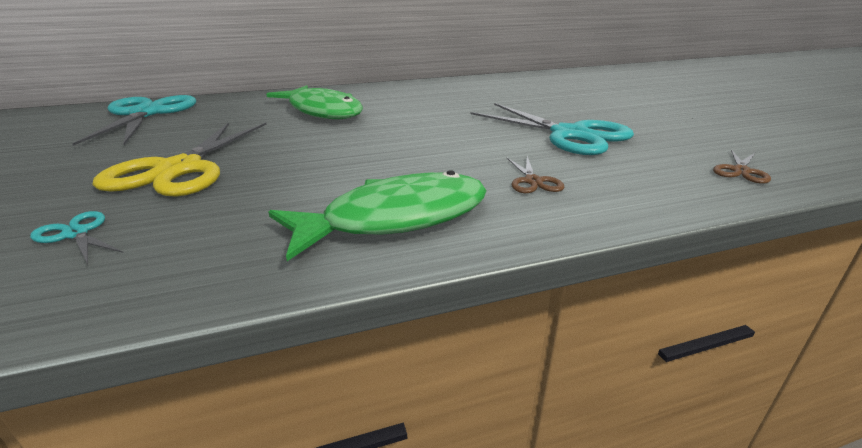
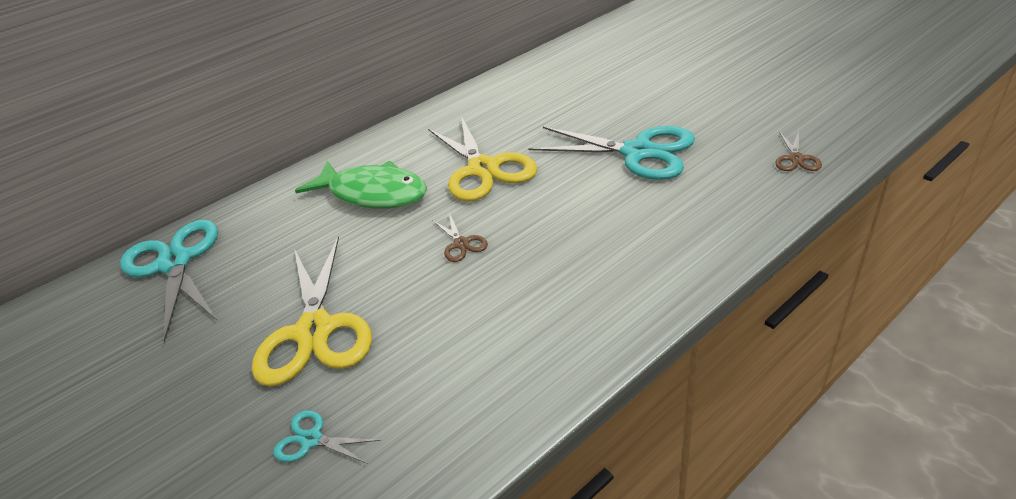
camera: 15 degrees left, 10 degrees up
(395, 219) = (567, 317): green fish -> none
(422, 116) = (483, 169): none -> yellow scissors
(533, 181) = (645, 230): brown scissors -> brown scissors (461, 244)

